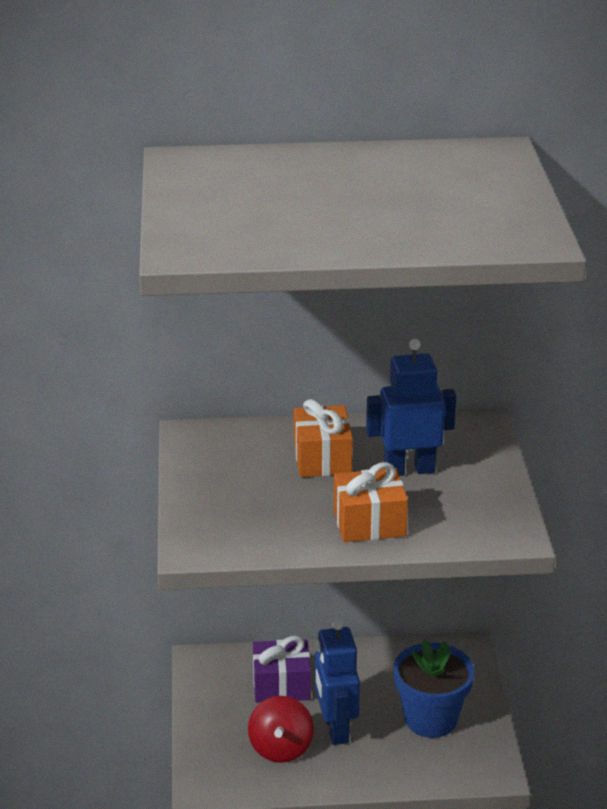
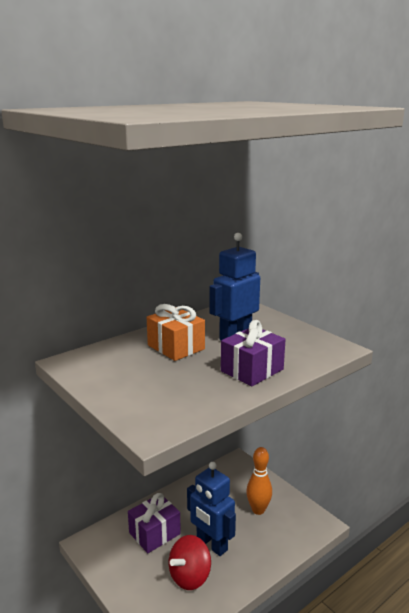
camera: 35 degrees left, 10 degrees down
(281, 748) = (190, 576): red spinning top -> red spinning top turned 75 degrees clockwise
(369, 523) = (252, 370): orange gift -> purple gift
(431, 719) = (258, 510): blue flower pot -> orange bowling pin

